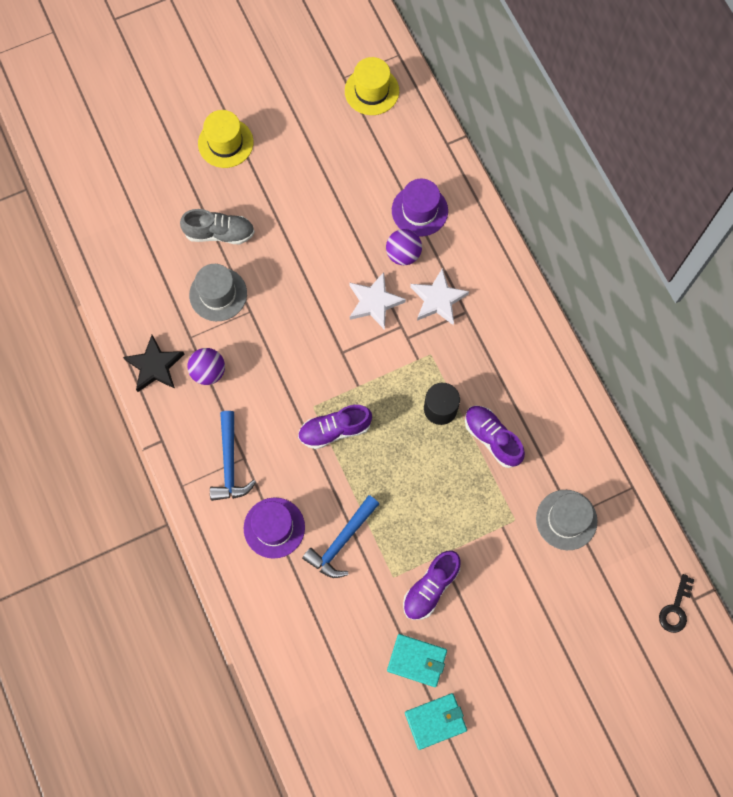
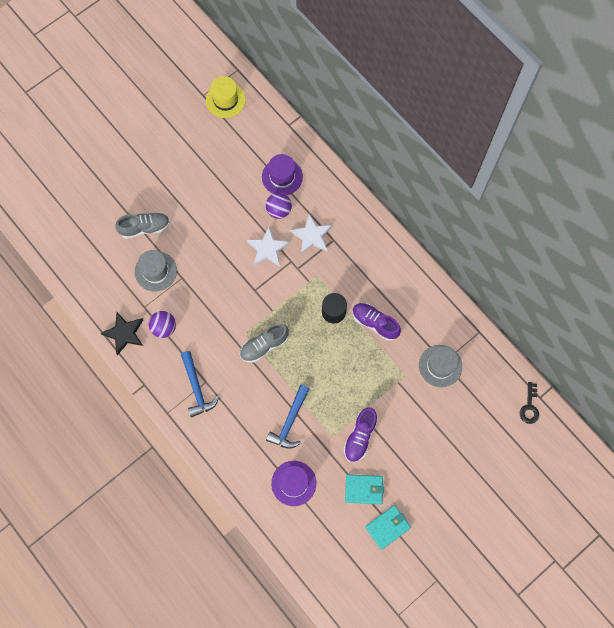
camera: 15 degrees left, 0 degrees up
(225, 143) = (131, 162): yellow hat -> none
(274, 527) = (240, 424): purple hat -> purple hat (293, 483)
(334, 430) = (264, 346): purple shoe -> grey shoe

